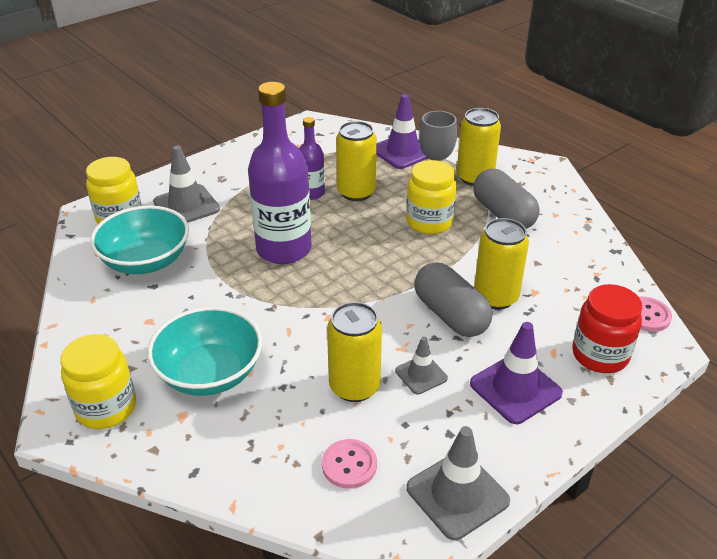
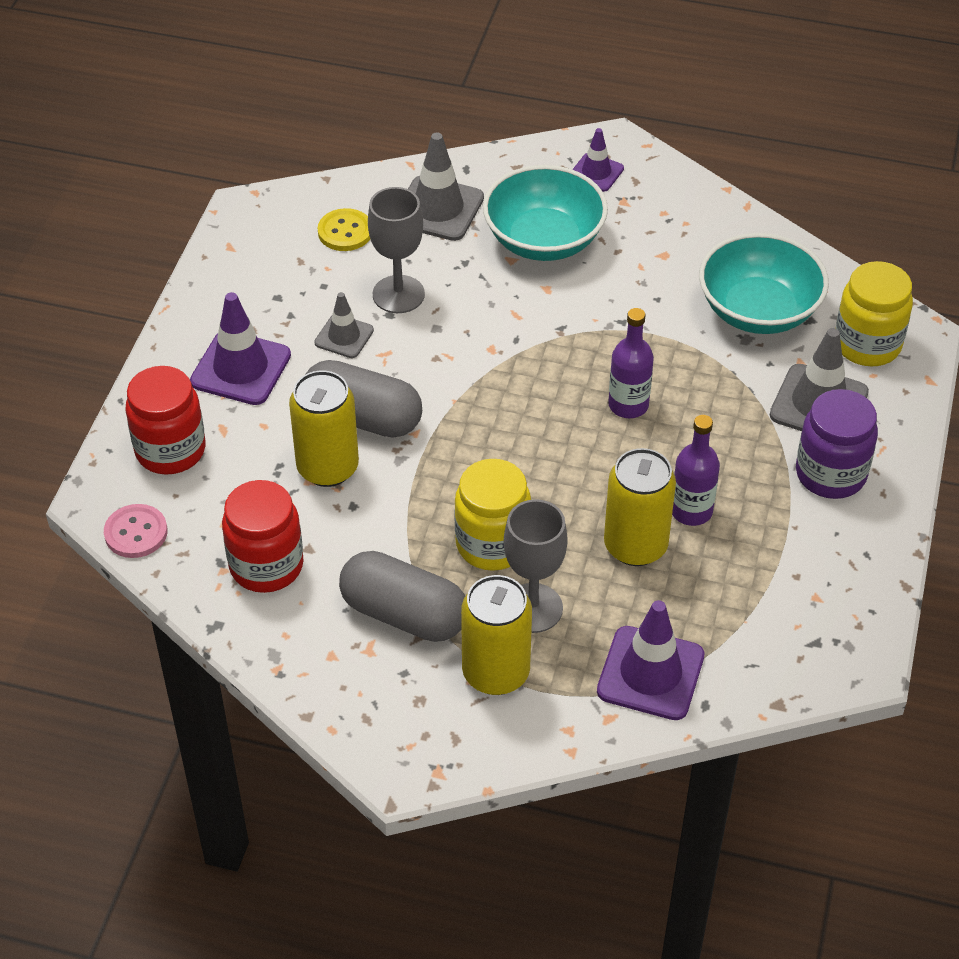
camera: 145 degrees right, 10 degrees up
(106, 408) = (596, 172): yellow jar -> purple traffic cone
(226, 178) = (830, 474): none -> purple jar
(284, 249) = (628, 405): purple bottle -> purple bottle, size x0.51
(349, 465) = (345, 232): pink button -> yellow button
(354, 386) = (398, 294): yellow can -> grey goblet
(457, 494) = (237, 254): grey traffic cone -> grey traffic cone (438, 209)
(568, 265) = (266, 566): none -> red jar

